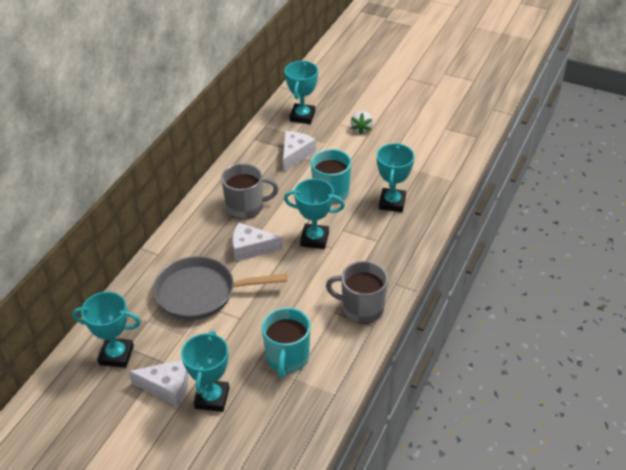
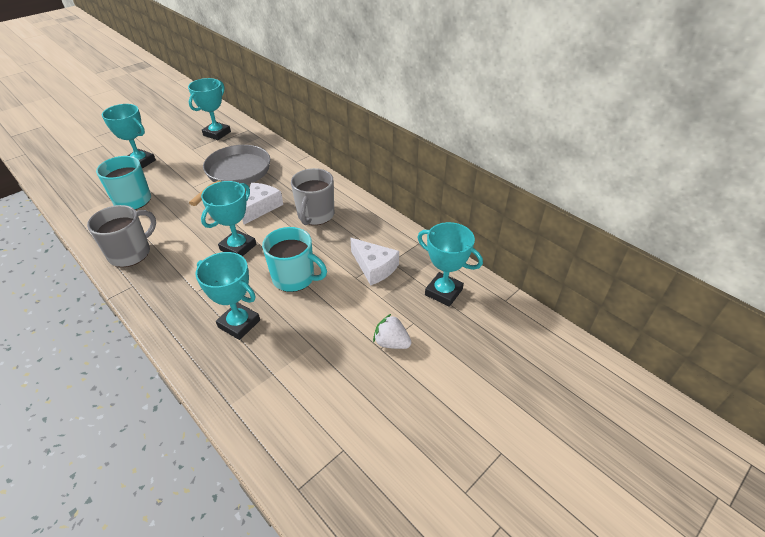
camera: 110 degrees right, 0 degrees up
(167, 387) = (170, 147): white cheese -> none

